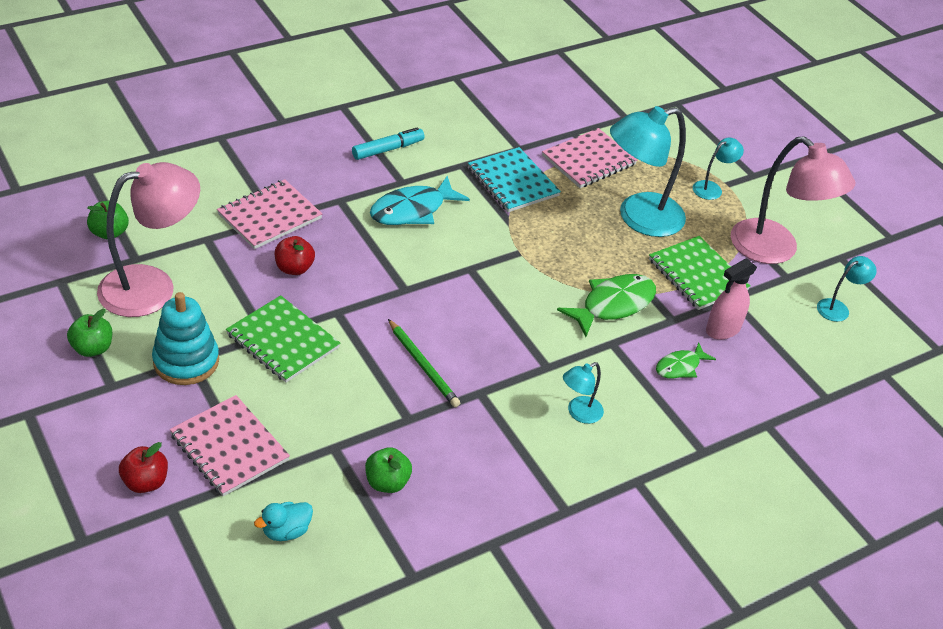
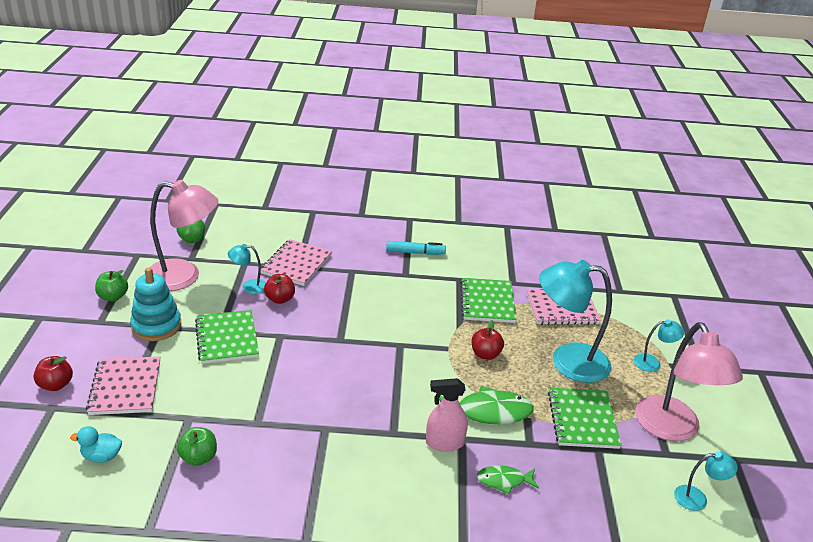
camera: 35 degrees right, 10 degrees down
(270, 216) = (296, 264): pink notebook -> pink notebook turned 60 degrees counterclockwise
(412, 210) = (395, 294): turquoise fish -> none
(423, 365) = (303, 392): green pencil -> none
(513, 182) = (487, 302): turquoise notebook -> green notebook
(560, 244) = (485, 354): none -> red apple
(579, 413) = (386, 477): turquoise lamp -> turquoise lamp (249, 287)
(723, 329) = (569, 469): pink spray bottle -> pink spray bottle (444, 443)

